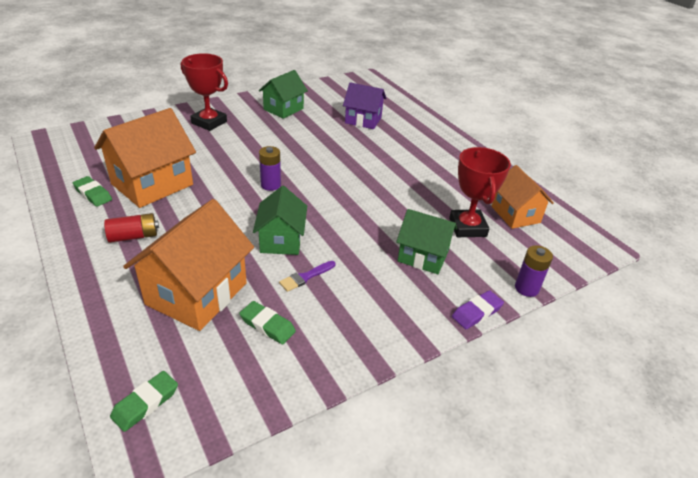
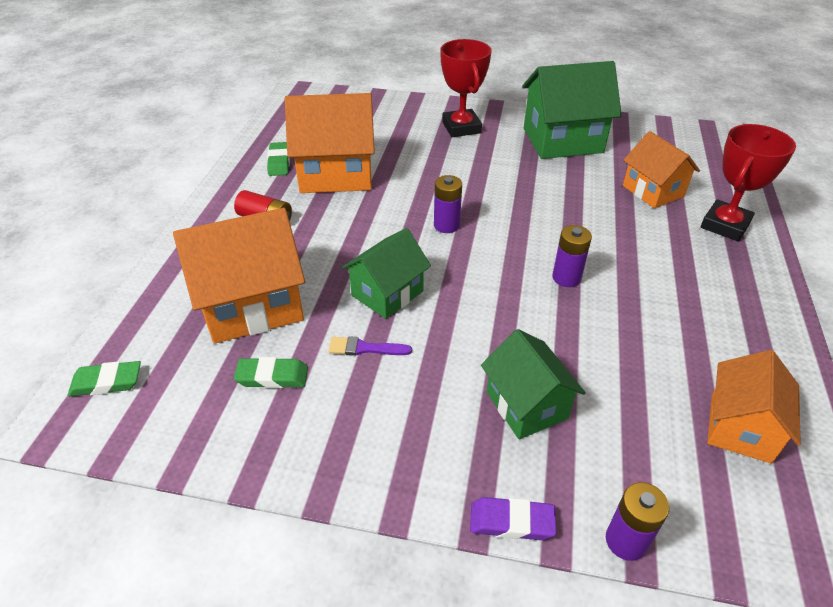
camera: 45 degrees right, 5 degrees up
(267, 325) = (272, 377): green eraser -> green eraser turned 75 degrees counterclockwise
(283, 109) = (562, 140): green house -> green house, size x1.59
(363, 120) = (653, 191): purple house -> orange house
(370, 184) = (566, 278): none -> purple battery
(467, 227) = (637, 403): red trophy -> red trophy (725, 225)

